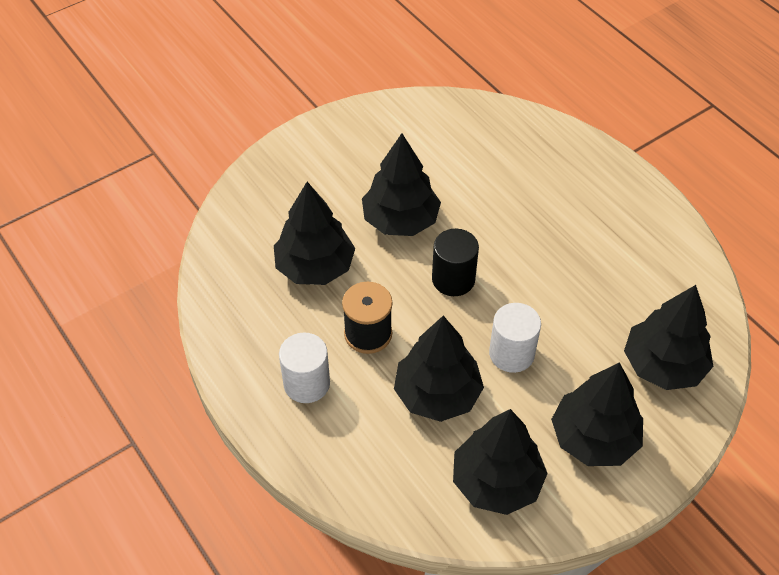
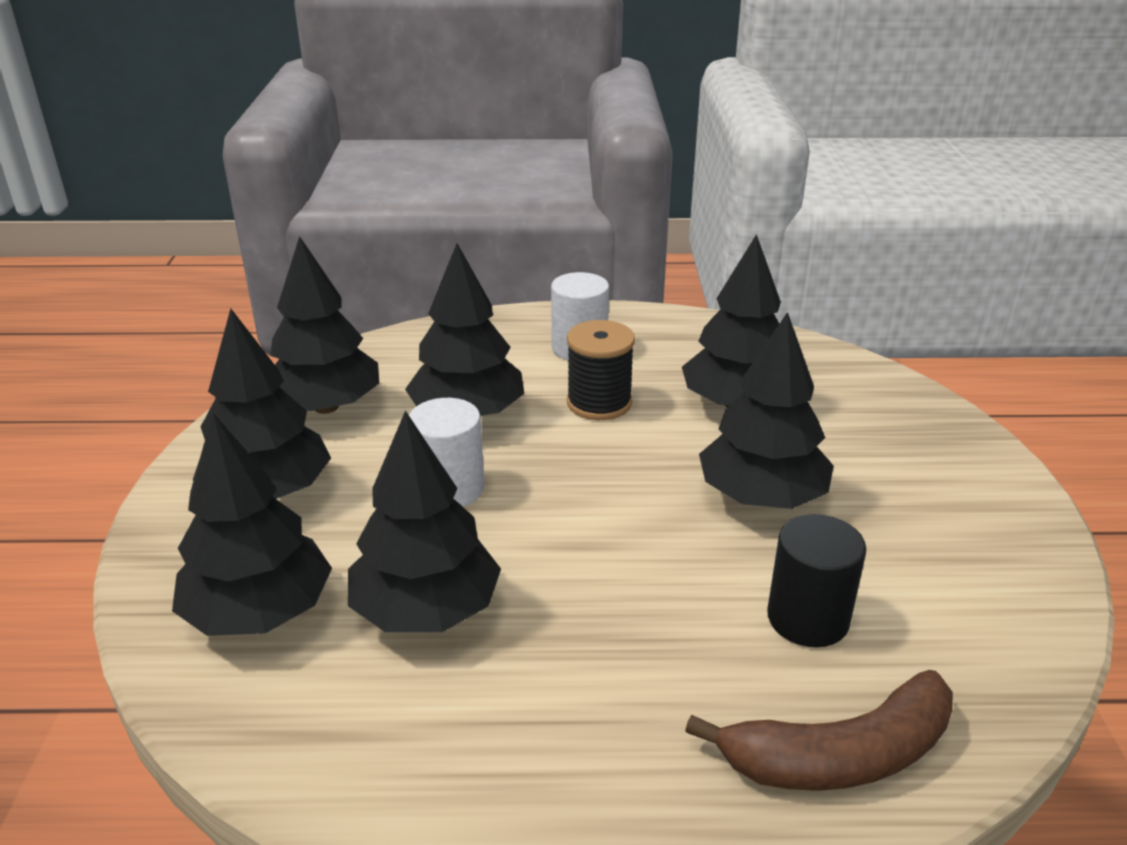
camera: 125 degrees right, 20 degrees down
(453, 279) = (612, 496): black cylinder -> black cylinder (807, 618)
(540, 140) = (840, 755): none -> brown banana
(598, 302) = (426, 610): none -> black tree

